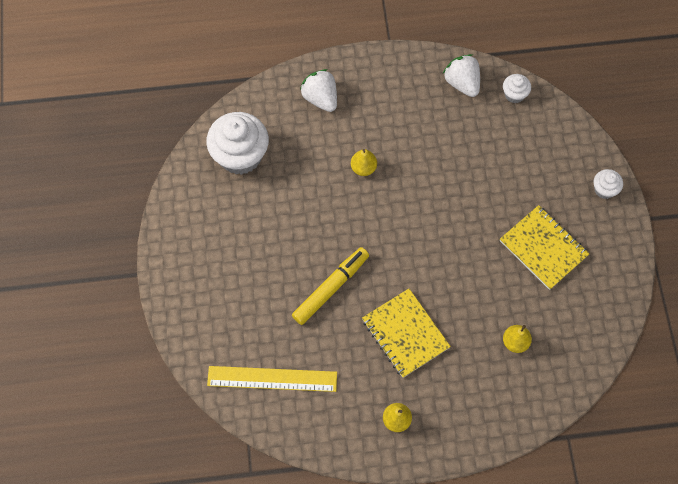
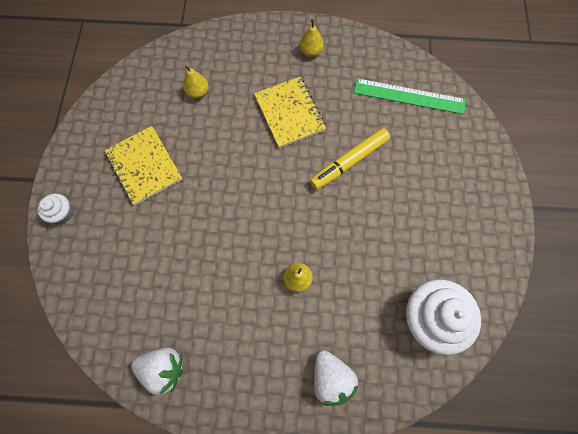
camera: 170 degrees left, 5 degrees up
(272, 378) = (409, 96): yellow ruler -> green ruler
(462, 83) = (164, 367): white strawberry -> white strawberry turned 60 degrees counterclockwise
(514, 94) = (110, 341): white cupcake -> none

